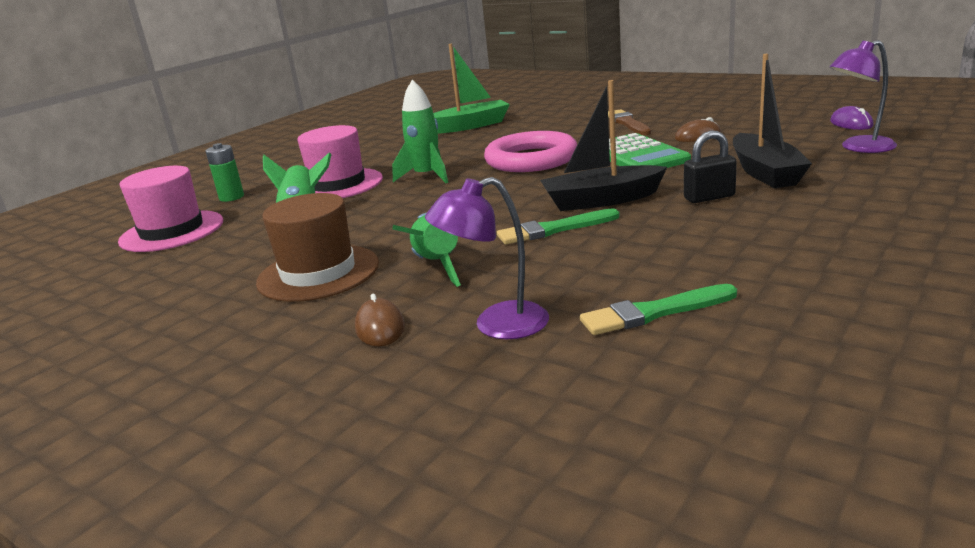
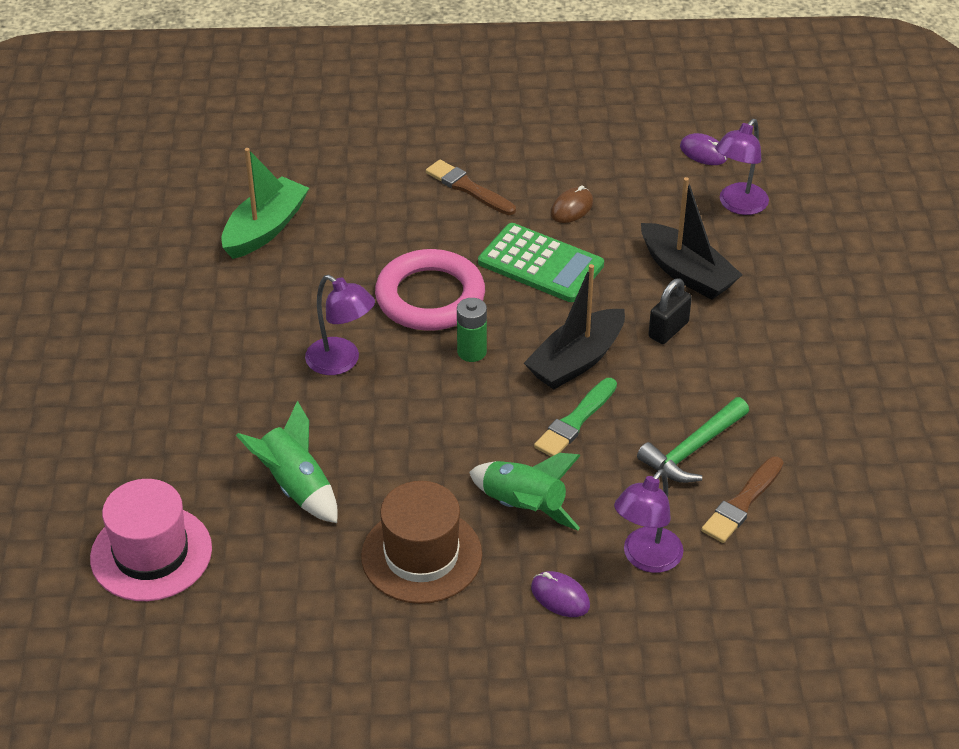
camera: 40 degrees left, 20 degrees up
(231, 197) = (132, 470): green battery -> green battery (471, 352)
(338, 185) = (246, 407): pink hat -> none
(380, 327) = (560, 597): brown mouse -> purple mouse
(427, 176) = (341, 362): green rocket -> purple lamp
(644, 266) = (692, 450): none -> green hammer
(654, 312) = (742, 503): green brush -> brown brush

